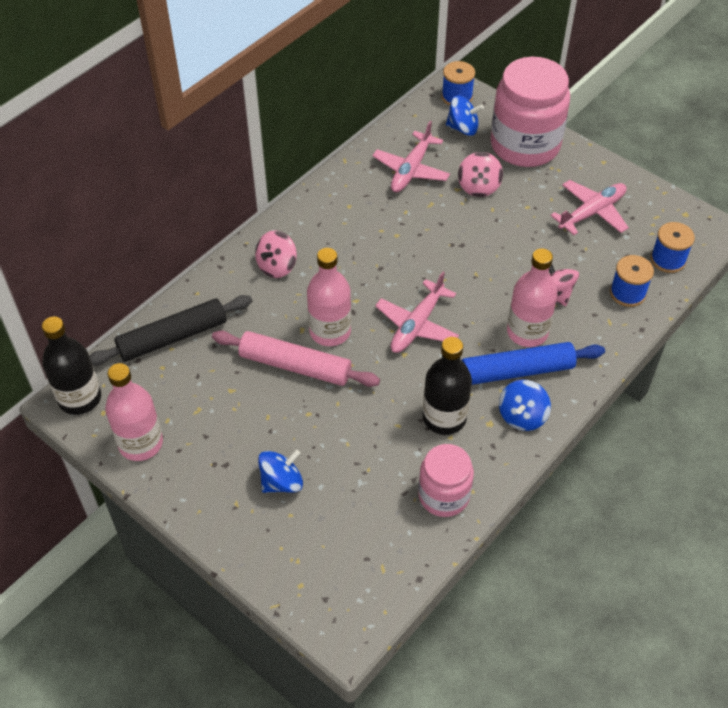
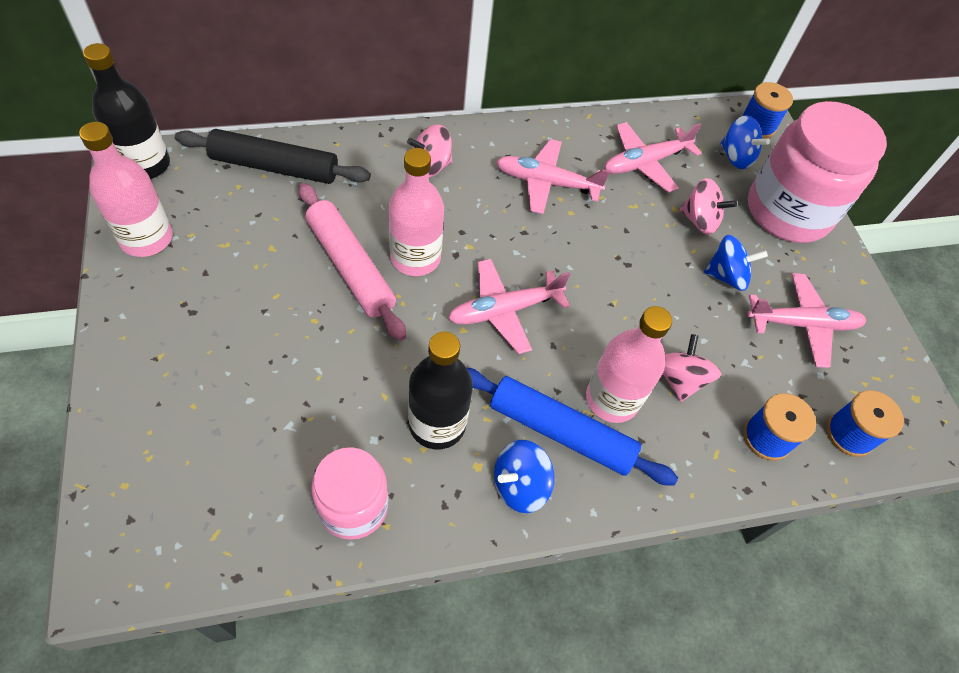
camera: 30 degrees right, 5 degrees up
(281, 482) = (220, 367): blue spinning top -> blue spinning top (726, 276)
(363, 225) = (547, 183): none -> pink plane
(478, 187) = (699, 220): pink spinning top -> pink spinning top turned 105 degrees counterclockwise

